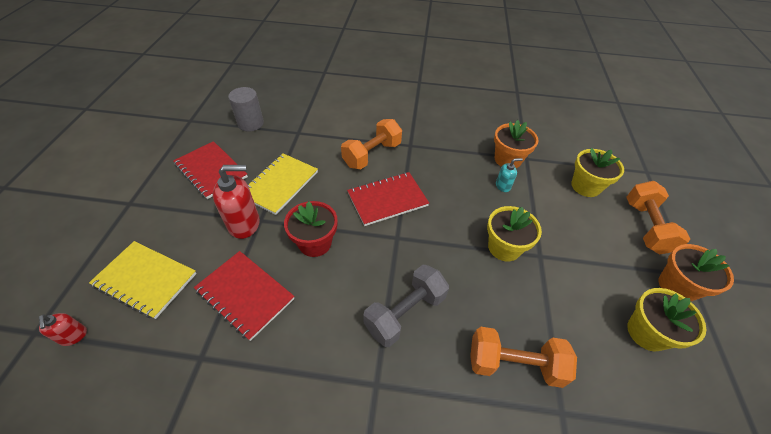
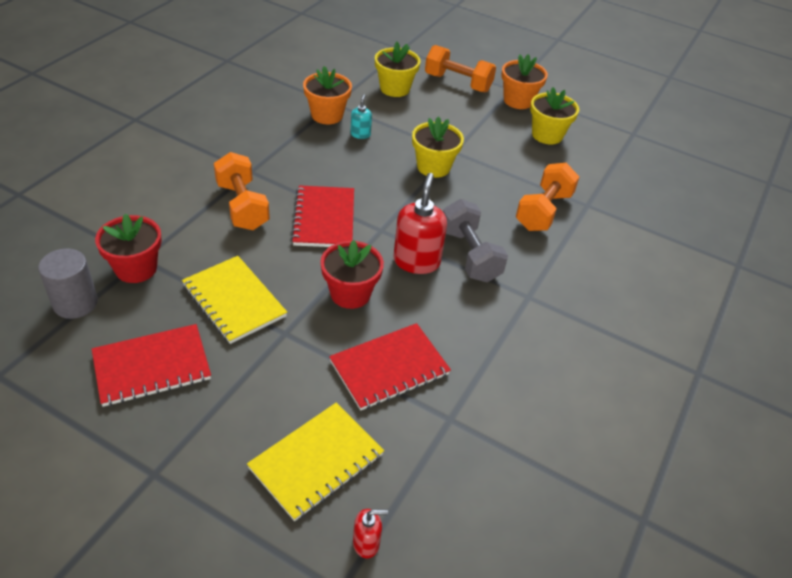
camera: 70 degrees left, 5 degrees down
(244, 224) = (281, 349): red soap dispenser -> red soap dispenser (416, 261)
(288, 133) = (136, 268): none -> red flower pot

